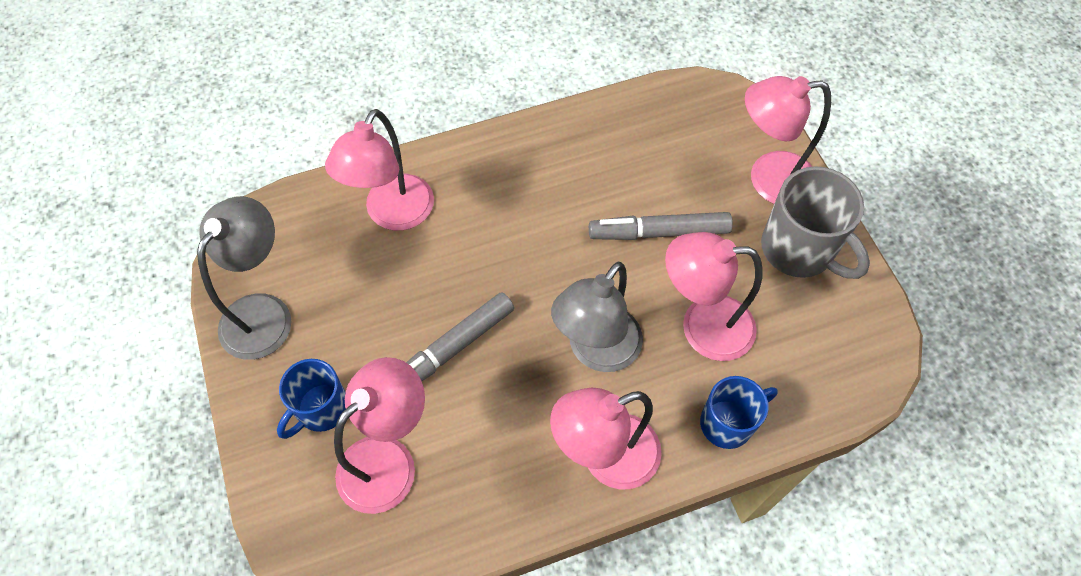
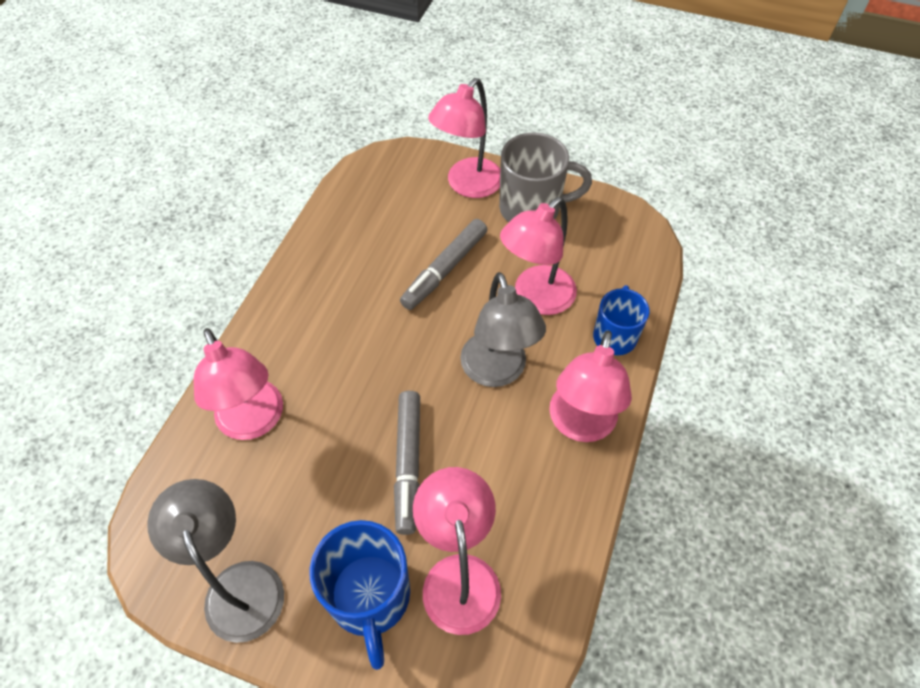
camera: 50 degrees left, 5 degrees down
(321, 409) = (370, 597): blue mug -> blue mug, size x1.53

